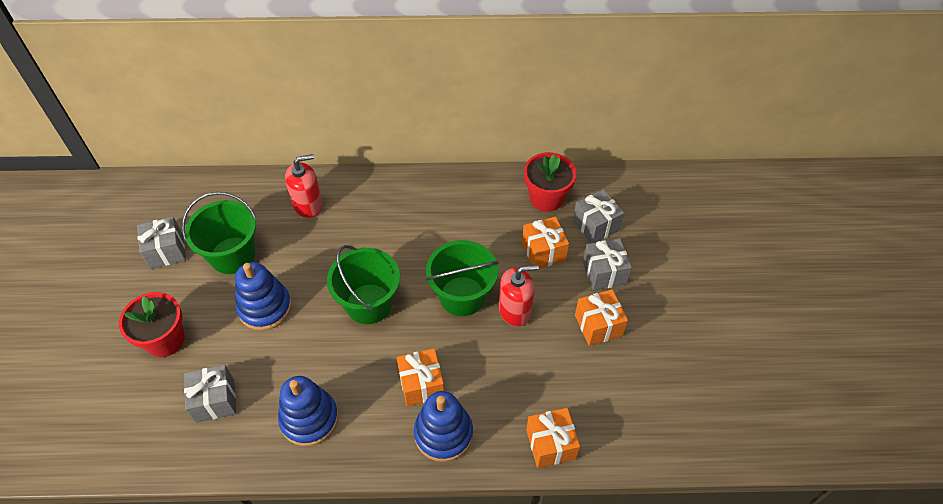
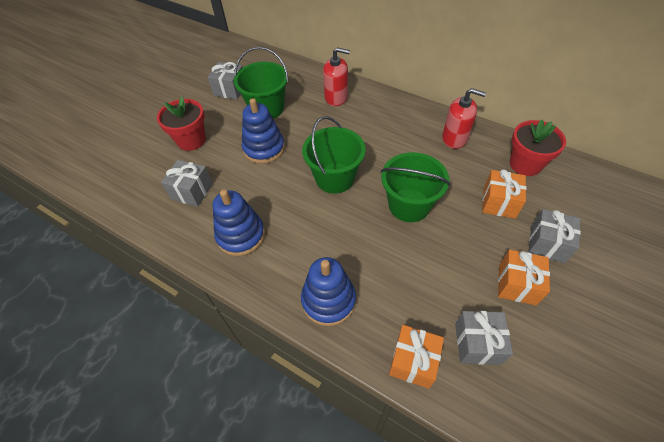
camera: 35 degrees right, 0 degrees up
(421, 384) = (335, 254): orange gift -> none
(515, 310) = (447, 236): red soap dispenser -> red soap dispenser (454, 138)
(596, 225) = (560, 203): grey gift -> grey gift (477, 343)

